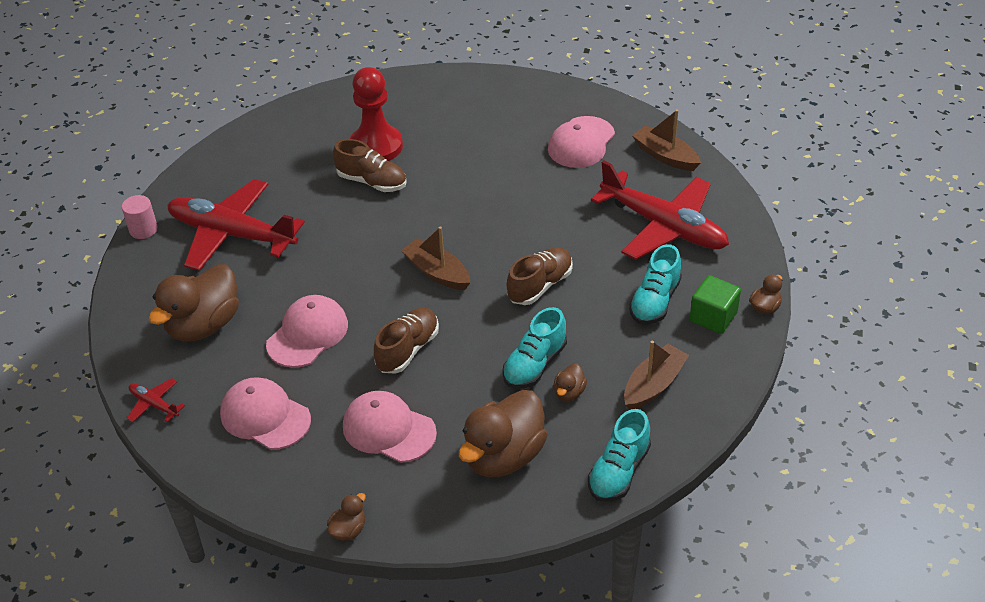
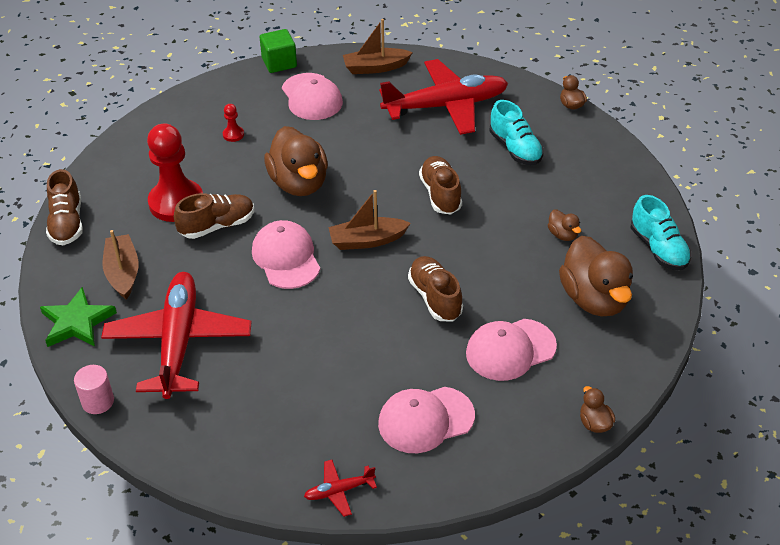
camera: 55 degrees left, 0 degrees up
(203, 325) = (274, 413): brown duck -> brown duck (299, 183)
(209, 174) = (77, 322): none -> green star
(232, 234) = (178, 342): red plane -> red plane turned 120 degrees clockwise
(301, 108) = (67, 223): none -> brown shoe
(307, 334) = (356, 349): pink cap -> pink cap (286, 258)
(485, 128) = (233, 134): none -> red pawn
(534, 364) = (518, 238): turquoise shoe -> none
(653, 385) = (594, 191): brown boat -> brown boat (123, 273)
(713, 317) = (557, 131): green cube -> green cube (279, 63)

